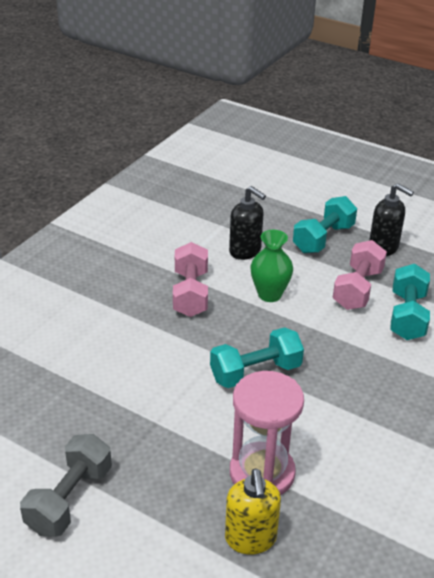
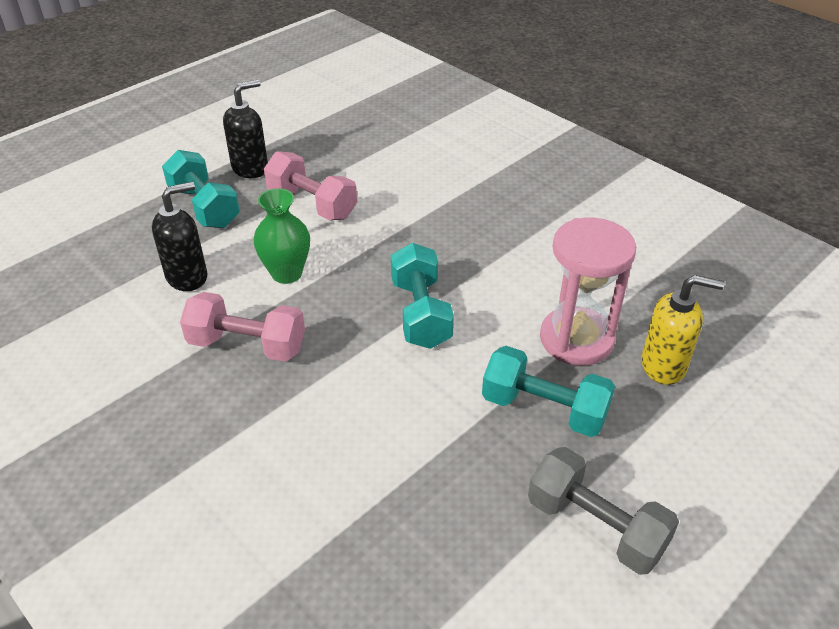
camera: 75 degrees left, 5 degrees up
(407, 316) = (372, 182): turquoise dumbbell -> turquoise dumbbell (544, 409)

